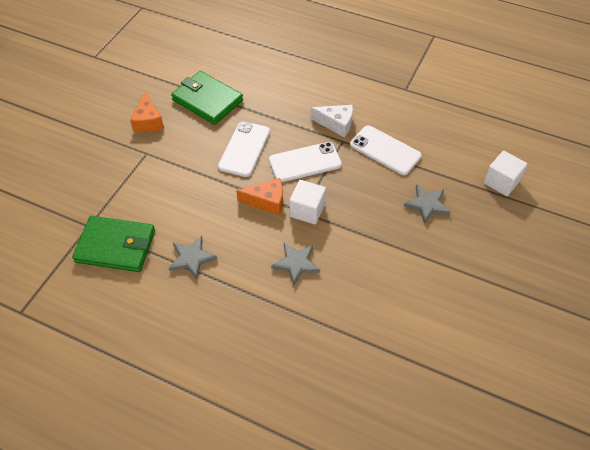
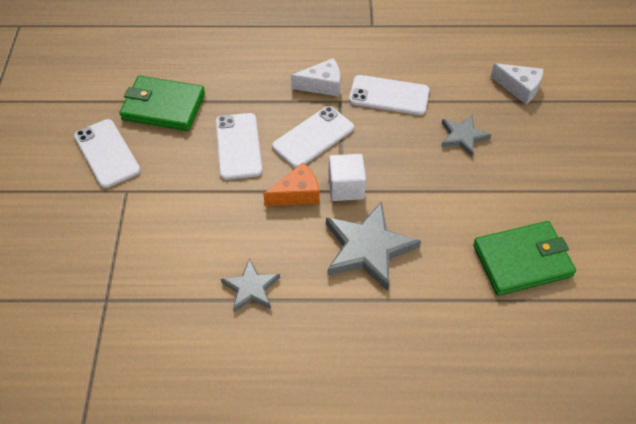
camera: 25 degrees left, 0 degrees up
(116, 246) = (154, 309): green wallet -> green wallet (522, 260)
(148, 121) = (107, 153): orange cheese -> white phone
(296, 263) = (368, 248): grey star -> grey star, size x1.72
(501, 182) = (519, 88): white cube -> white cheese

